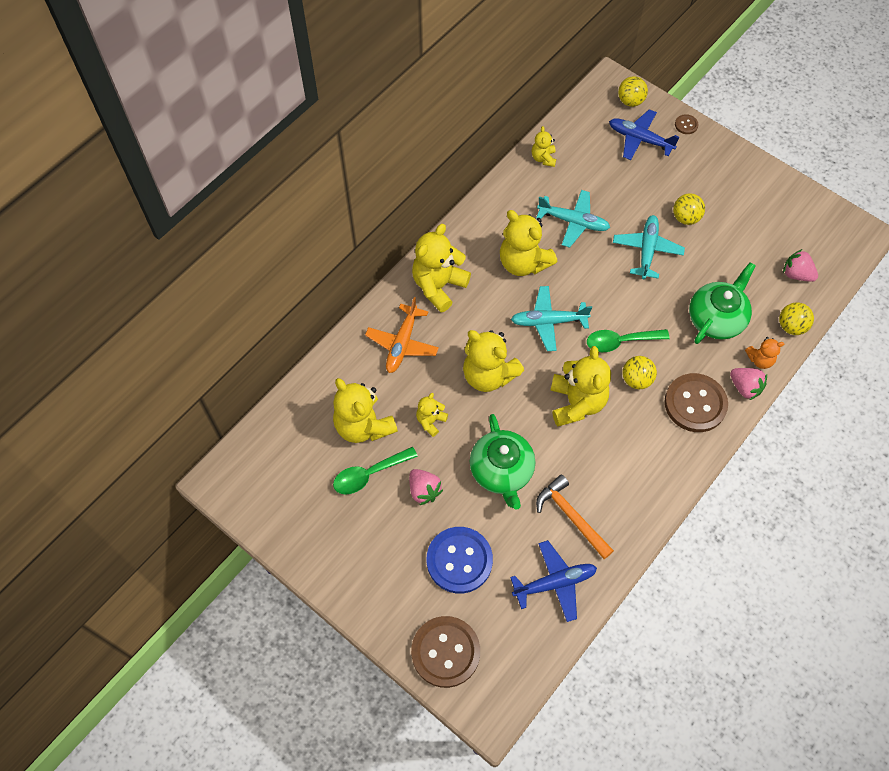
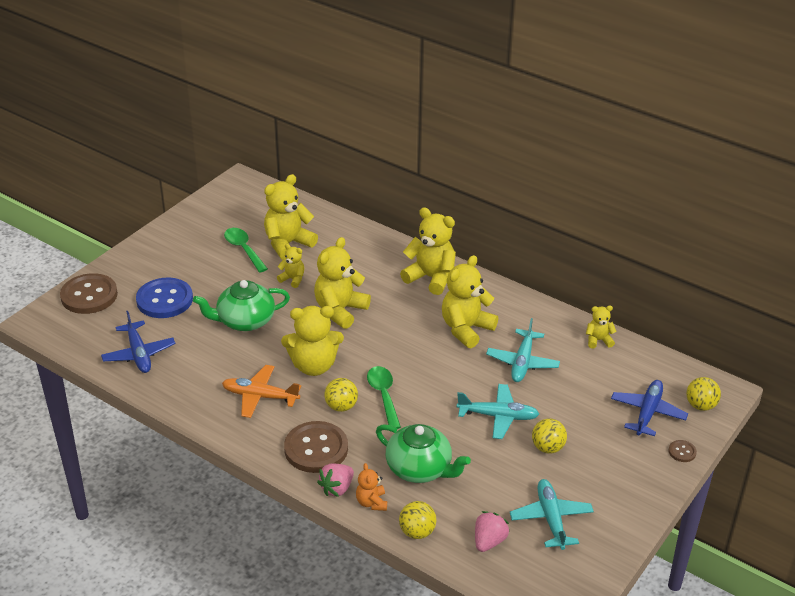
camera: 85 degrees right, 25 degrees down
(402, 344) = (368, 260): orange plane -> orange plane (260, 396)
(424, 490) = (228, 278): pink strawberry -> none
(548, 321) = (401, 346): turquoise plane -> turquoise plane (551, 519)
(571, 516) = (199, 363): orange hammer -> none

